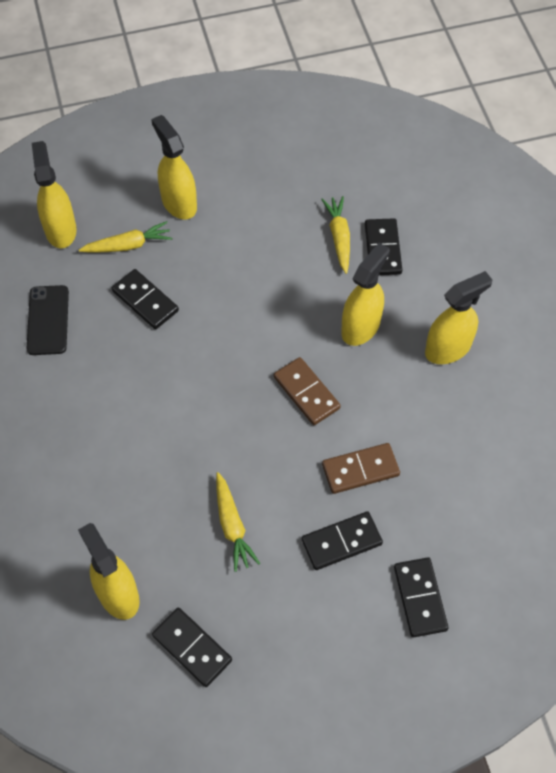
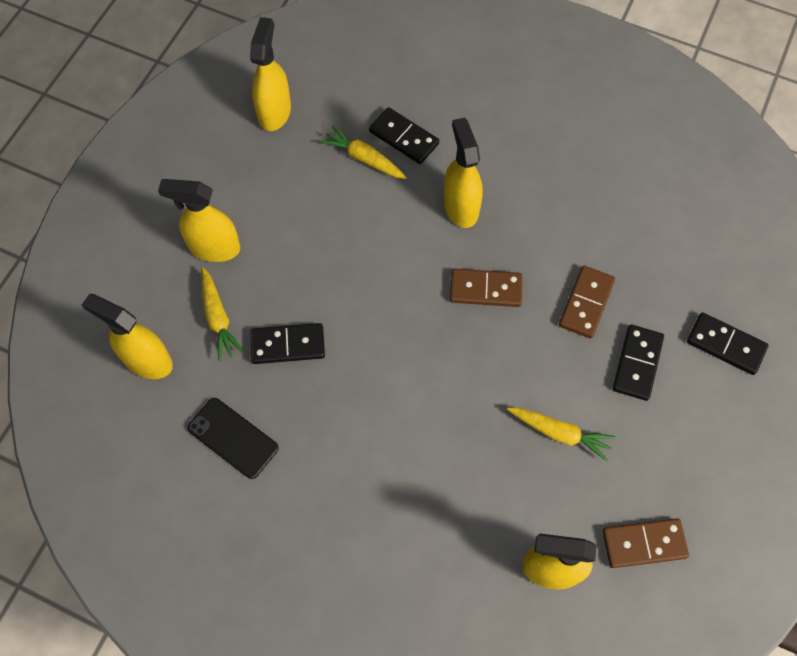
camera: 50 degrees left, 5 degrees up
(128, 245) = (218, 318): yellow carrot -> yellow carrot turned 135 degrees clockwise
(192, 648) = (644, 544): black domino -> brown domino
(448, 348) = (533, 164): yellow spray bottle -> yellow spray bottle (274, 112)

